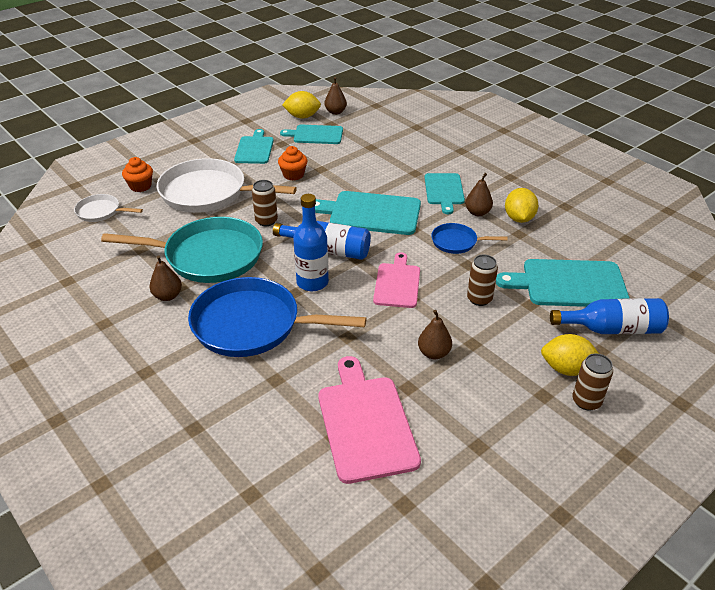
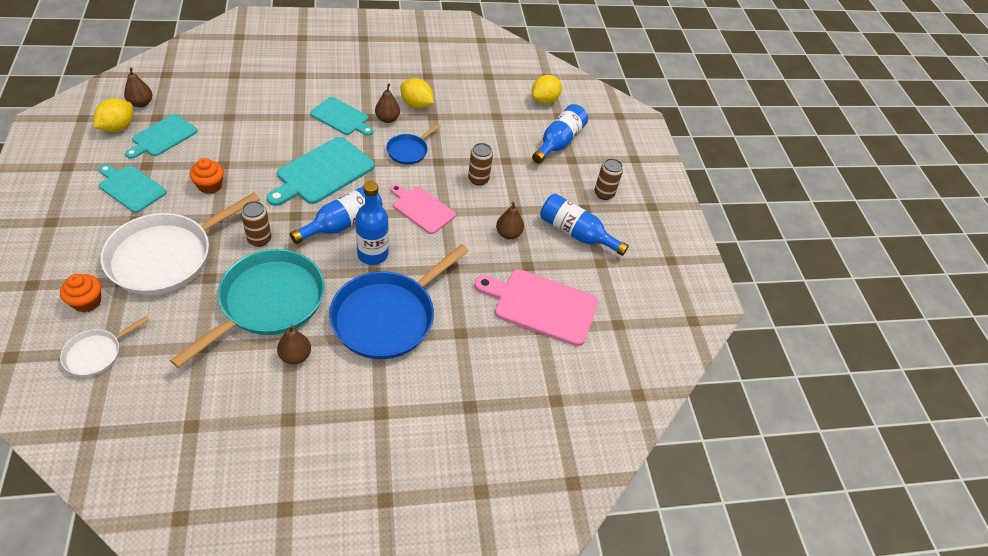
camera: 65 degrees left, 10 degrees up
(497, 404) = (576, 233): none -> blue bottle
(566, 369) = (573, 184): yellow lemon -> yellow lemon (544, 100)
(569, 283) = (504, 130): turquoise cutting board -> none

